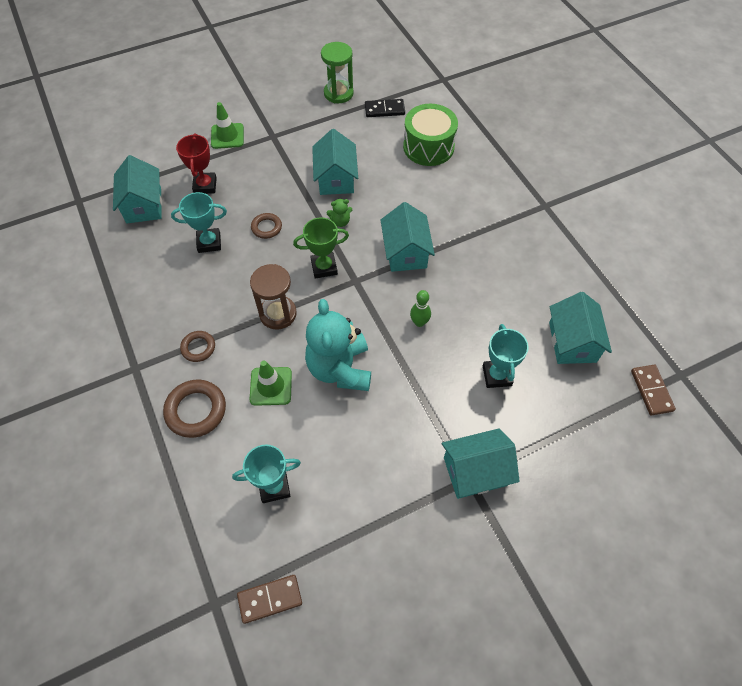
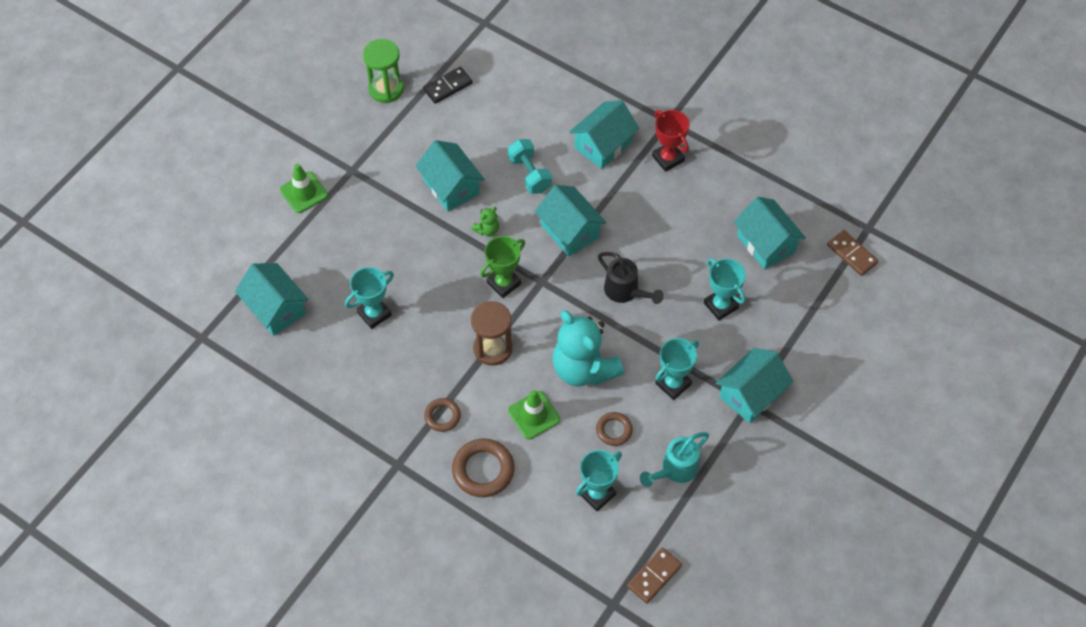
camera: 30 degrees left, 0 degrees up
(205, 185) = (323, 257): red trophy -> red trophy (668, 158)
(266, 227) = (419, 271): brown ring -> brown ring (614, 430)
(358, 504) = (675, 470): none -> turquoise watering can
(403, 196) = (529, 174): none -> turquoise dumbbell
(409, 423) = (673, 384): none -> turquoise trophy
(419, 322) = (625, 292): green bowling pin -> black watering can
(428, 147) = (520, 109): green drum -> none
(477, 200) = (603, 145): none -> turquoise house

